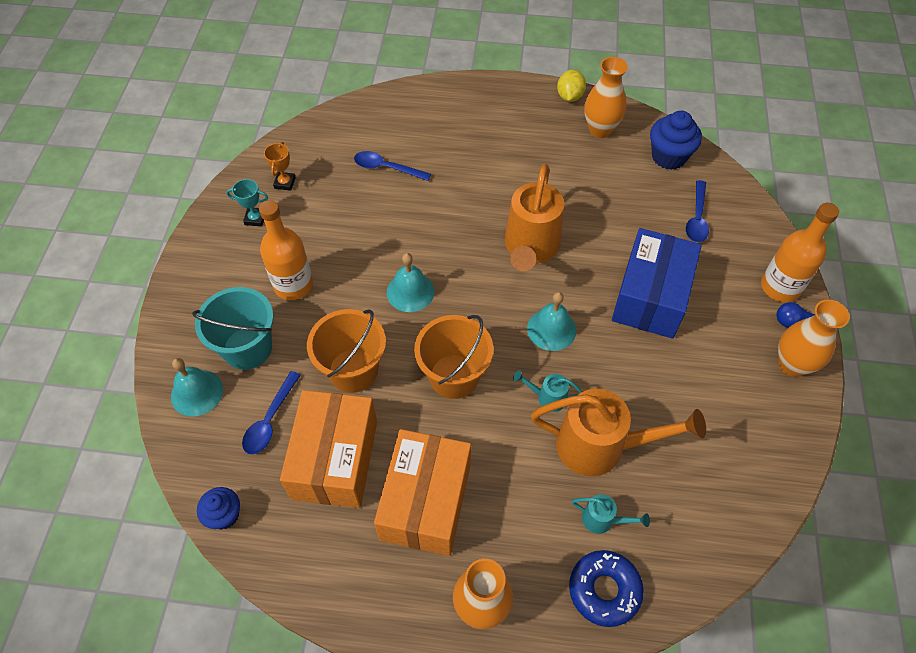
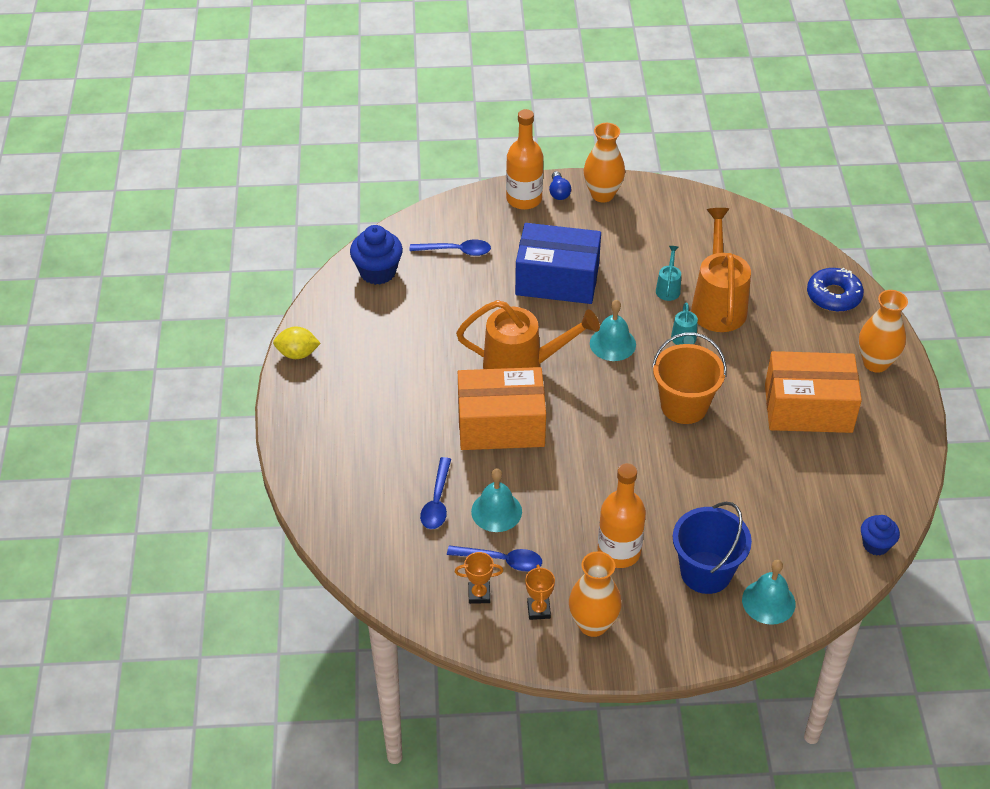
camera: 100 degrees left, 10 degrees down
(247, 348) = (706, 572): turquoise bucket -> blue bucket
(255, 218) = (538, 610): turquoise trophy -> orange trophy
(270, 420) = (775, 534): blue spoon -> blue spoon (501, 560)
(335, 459) = (795, 477): orange box -> orange box (501, 425)
(353, 370) = (702, 481): orange bucket -> none
(410, 292) = (600, 452): turquoise bell -> turquoise bell (496, 511)
(600, 130) = (346, 325): orange vase -> orange vase (593, 624)
(602, 520) = (780, 299): turquoise watering can -> turquoise watering can (668, 288)

